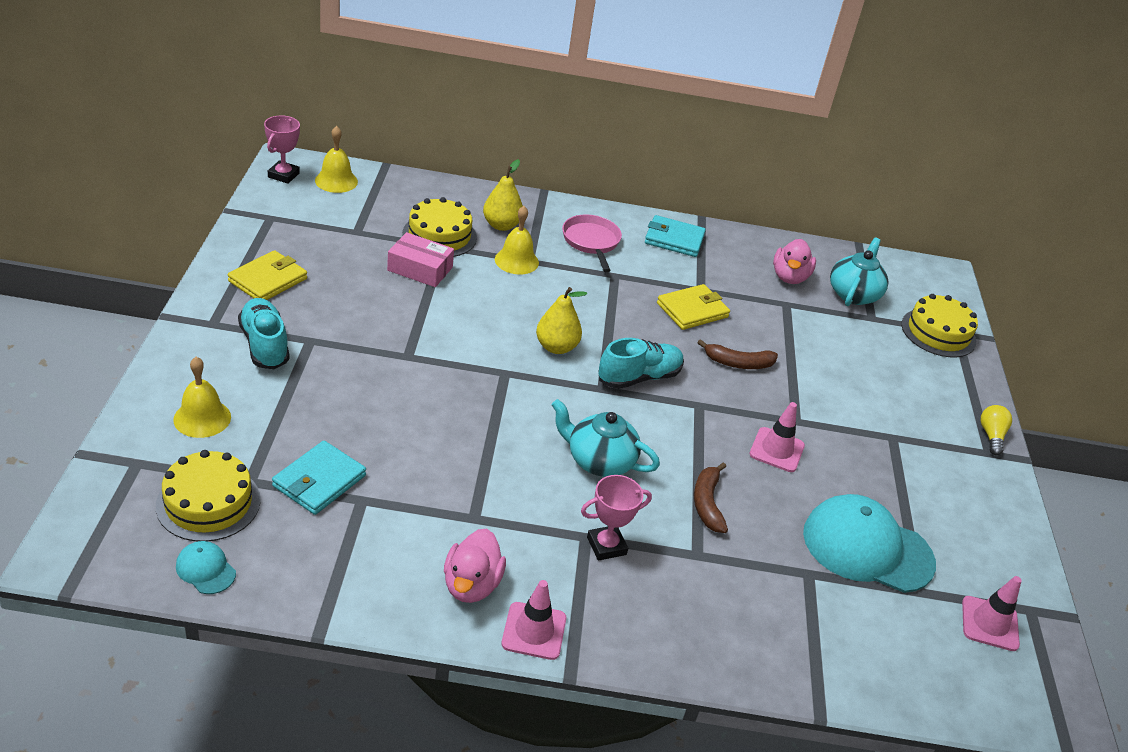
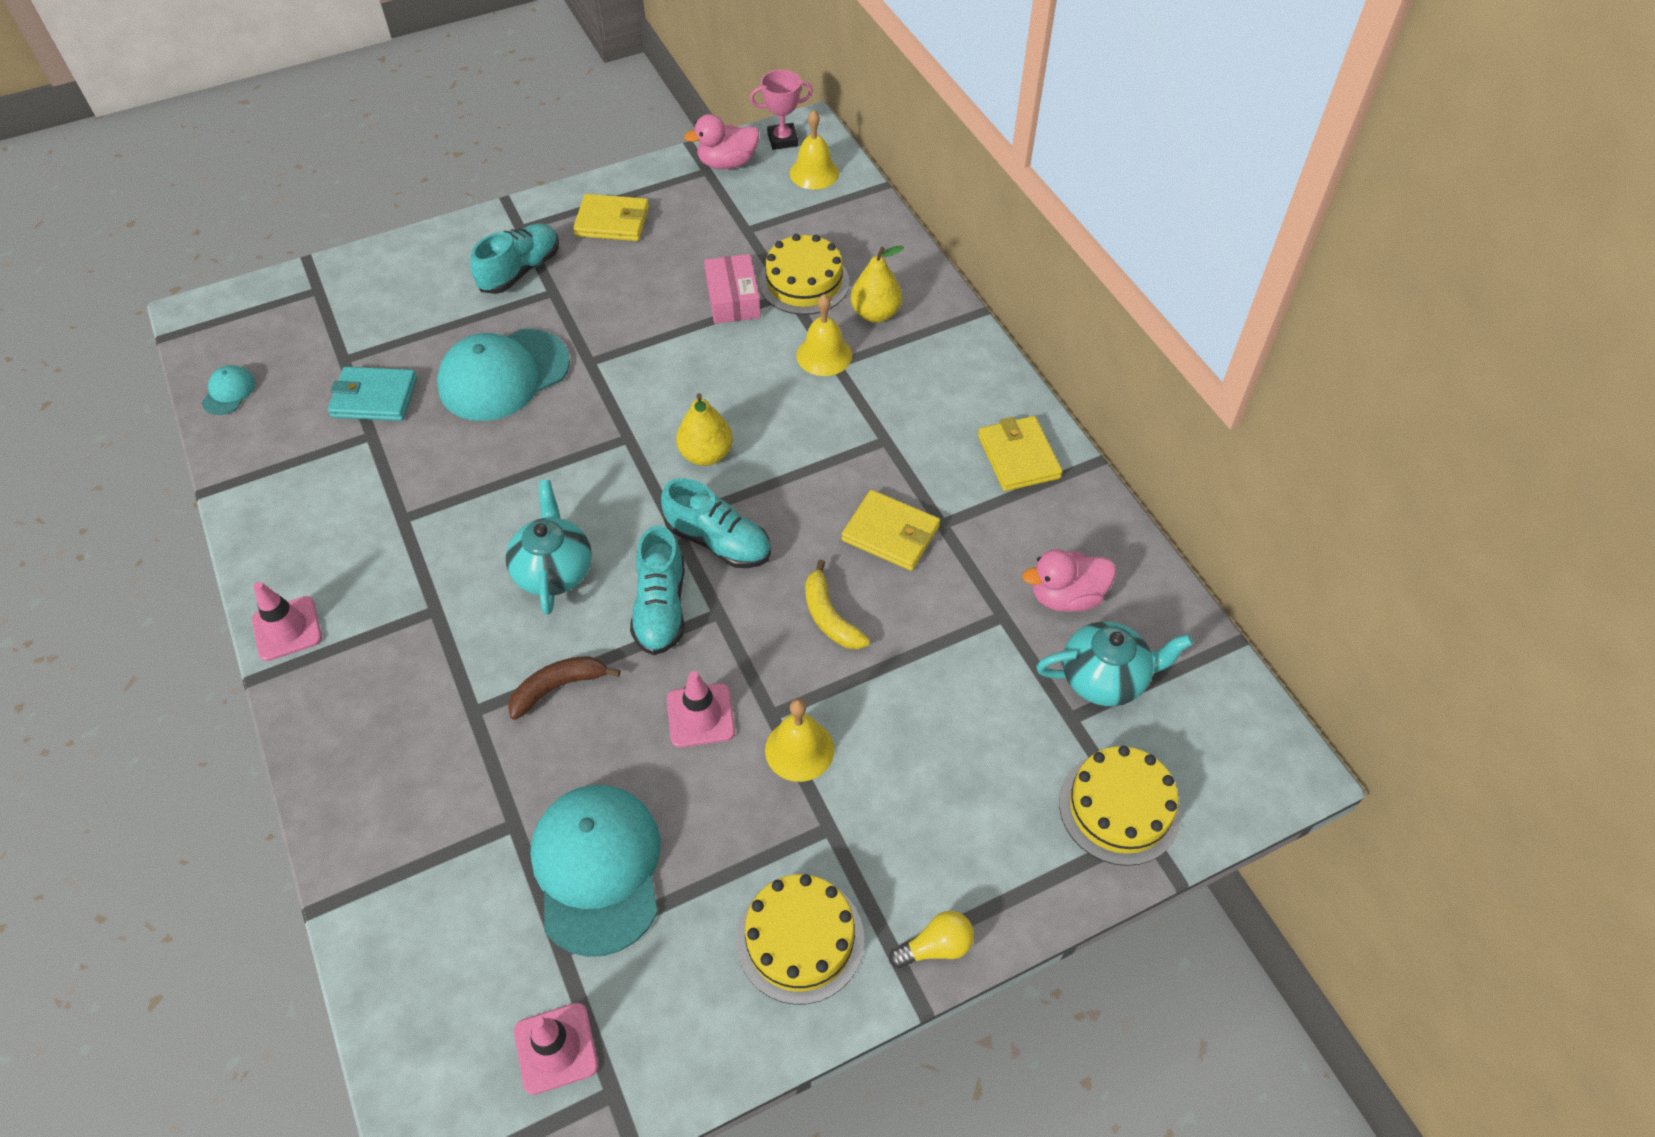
camera: 65 degrees right, 15 degrees up
(202, 418) = (396, 291): yellow bell -> yellow bell (799, 749)
(208, 503) = (302, 352): yellow cake -> yellow cake (800, 939)
(374, 402) = (503, 375): none -> turquoise cap
(471, 585) = (316, 558): pink duck -> pink duck (727, 163)
(591, 242) = (927, 393): pink pan -> none
(606, 546) = (433, 631): pink trophy -> none
(674, 239) = (1018, 457): turquoise wallet -> yellow wallet
(675, 427) = (661, 607): none -> turquoise shoe
(738, 363) = (829, 617): brown banana -> yellow banana

